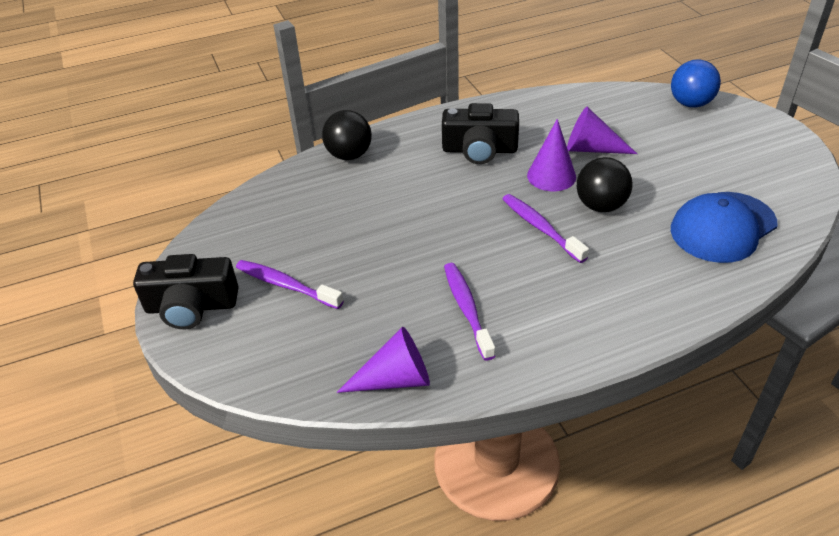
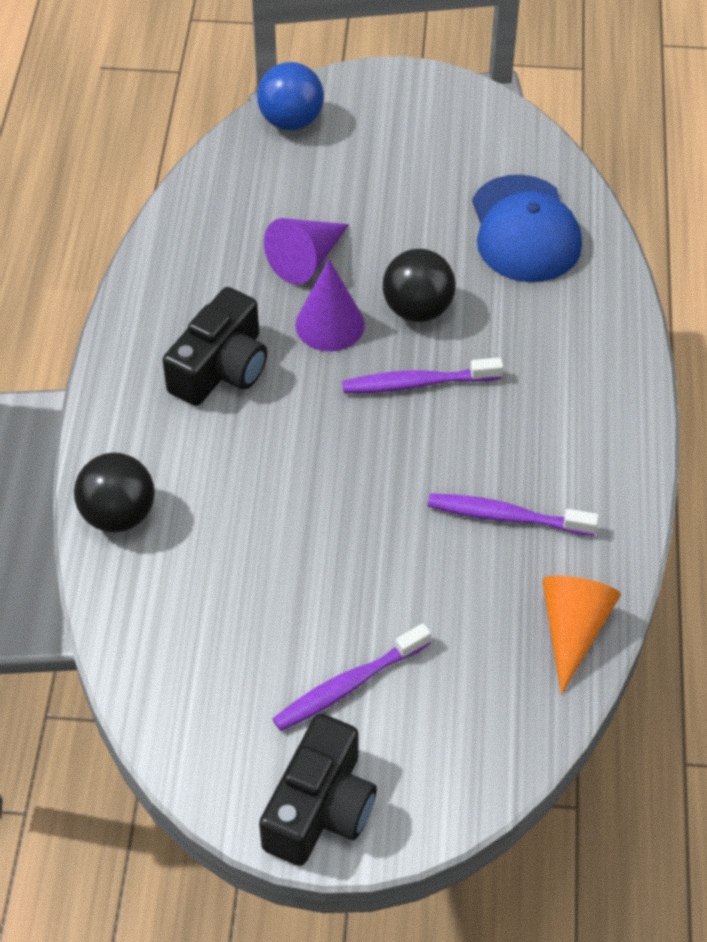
camera: 65 degrees left, 10 degrees up
(395, 379) = (573, 630): purple cone -> orange cone

